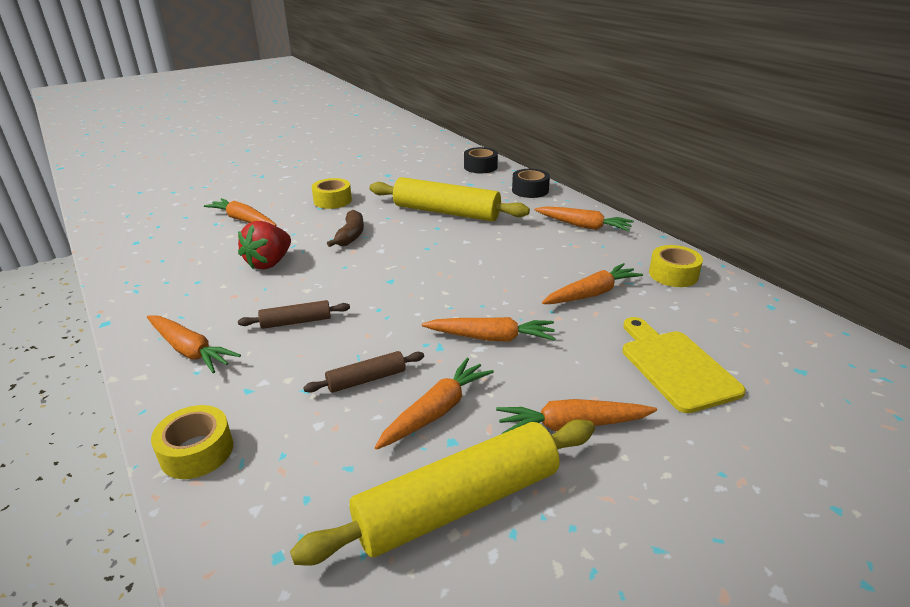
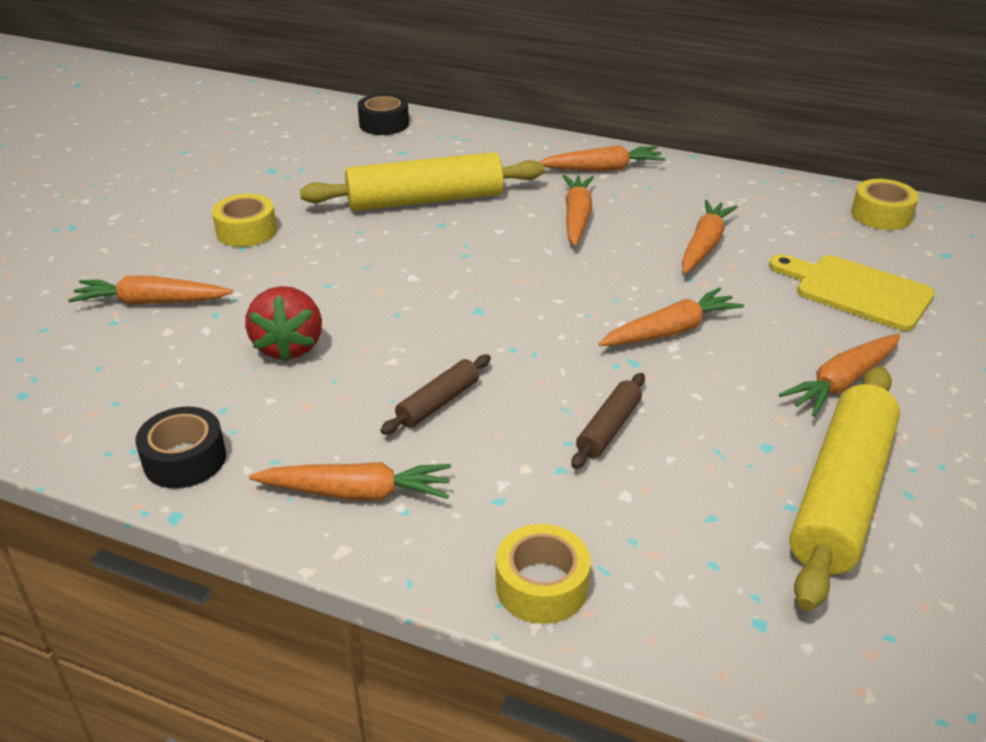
camera: 35 degrees left, 5 degrees up
(350, 236) = (346, 271): brown banana -> none
(436, 411) = (717, 426): orange carrot -> orange carrot (577, 218)
(530, 190) = (487, 140): black tape -> black tape (185, 459)
(673, 274) = (751, 197): yellow tape -> yellow tape (881, 215)

